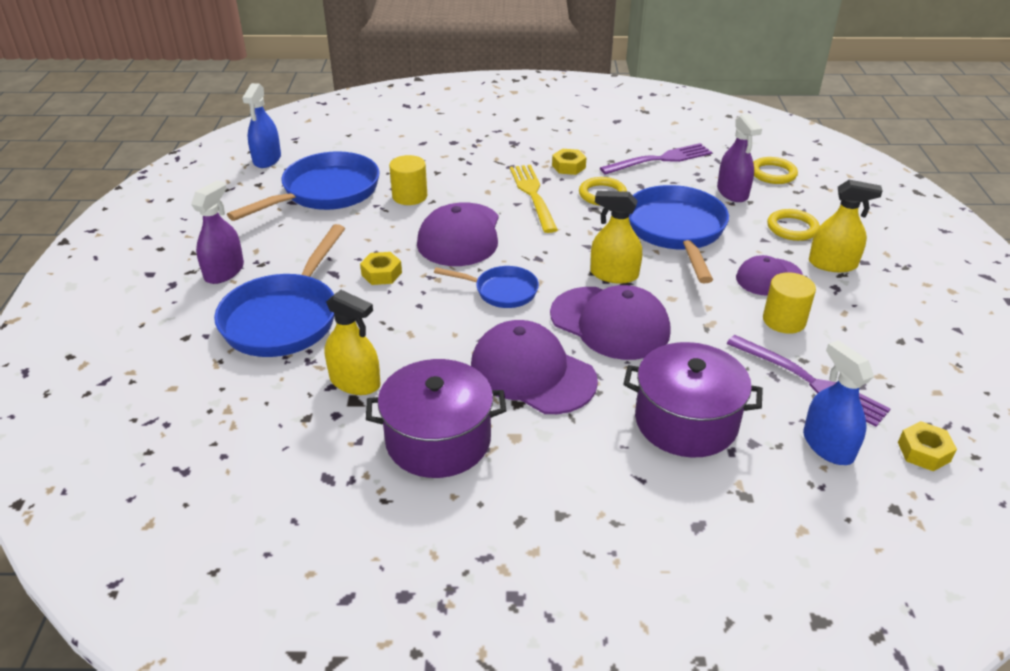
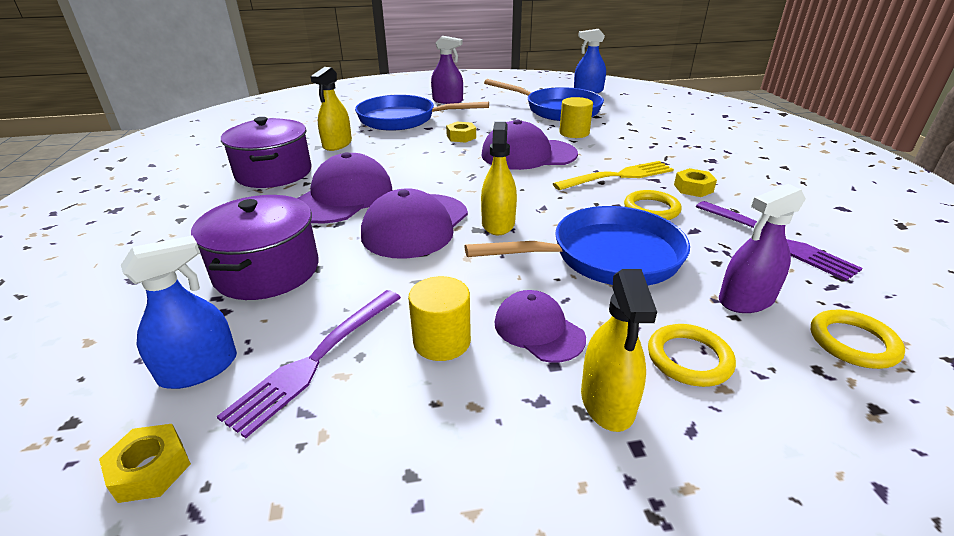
camera: 80 degrees right, 5 degrees down
(501, 291) = (452, 177): blue pan -> none

